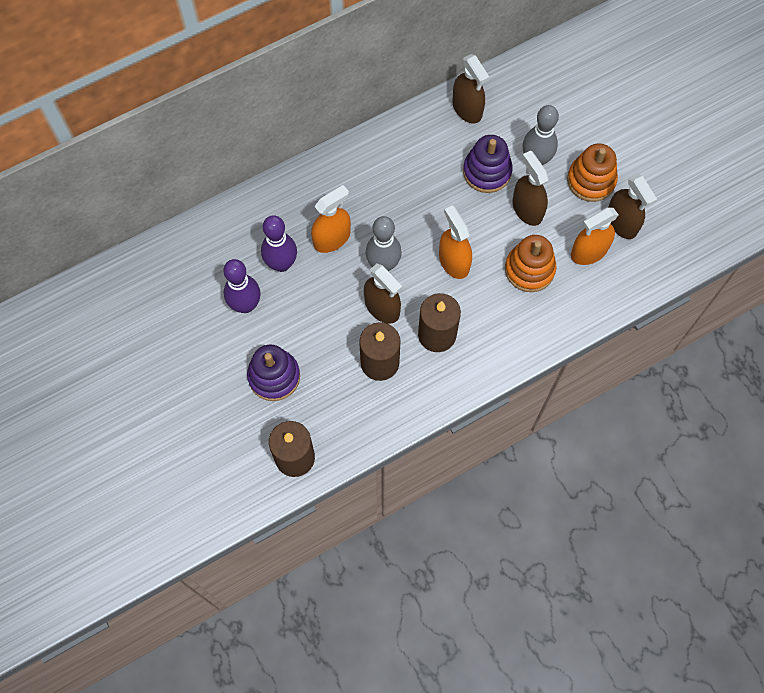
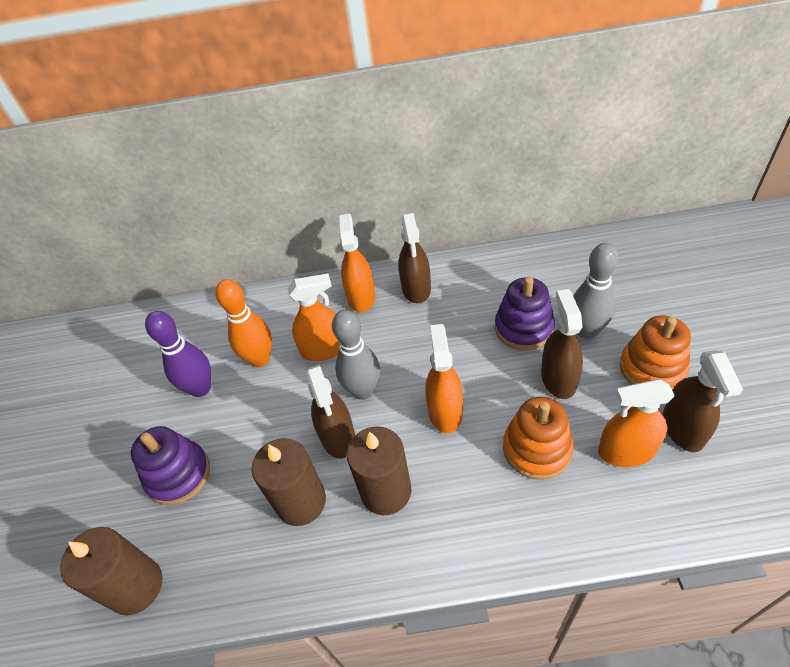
camera: 30 degrees right, 20 degrees down
(281, 264) = (260, 359): purple bowling pin -> orange bowling pin
(338, 179) = (361, 297): none -> orange spray bottle
(467, 108) = (525, 265): brown spray bottle -> brown spray bottle (416, 289)

